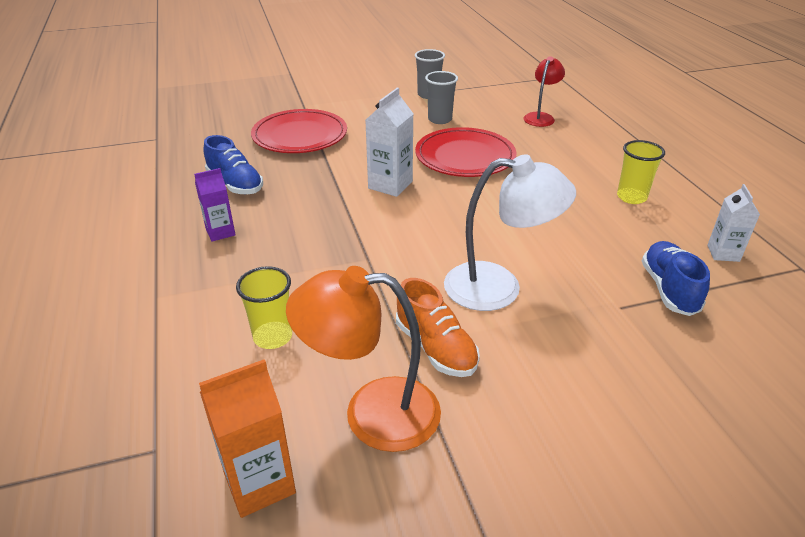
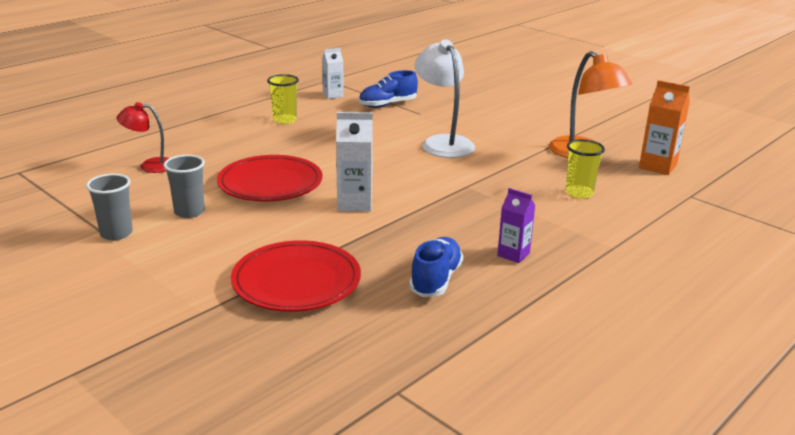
camera: 120 degrees left, 10 degrees down
(435, 348) = (518, 149): orange shoe -> none

